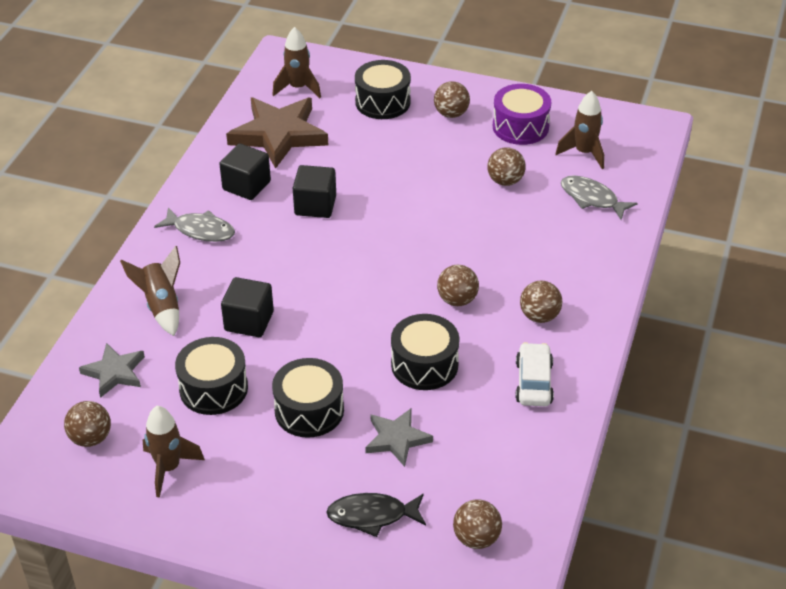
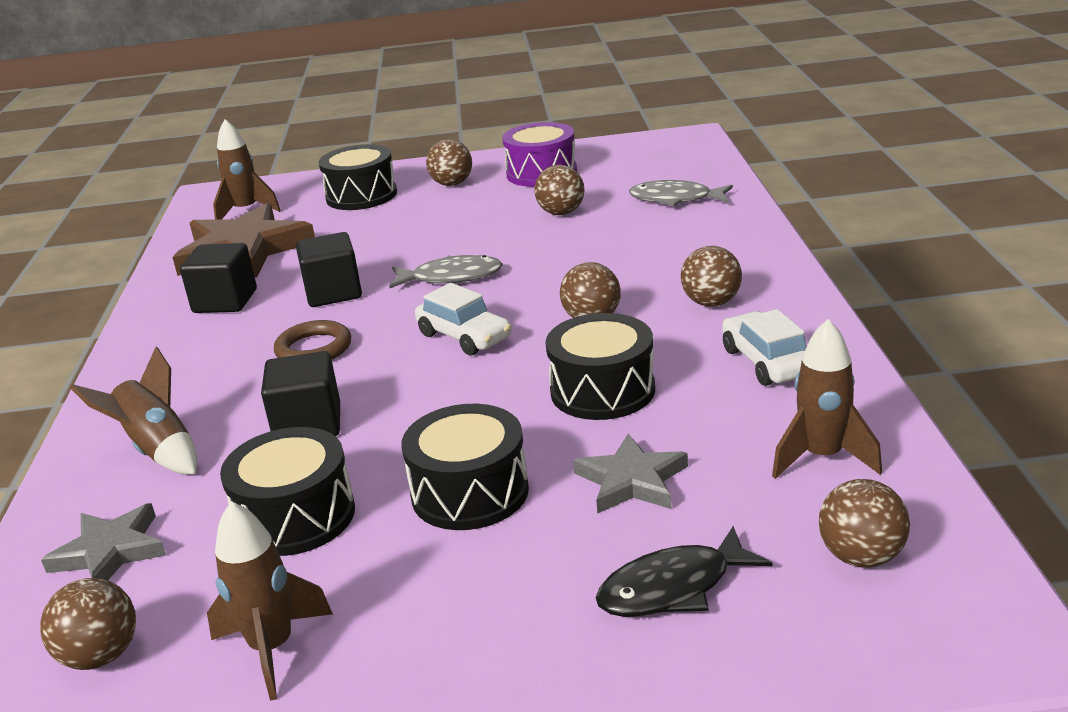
camera: 20 degrees left, 15 degrees down
(201, 230) = (180, 357): grey fish -> grey fish (451, 277)
(280, 256) = (314, 349): none -> brown ring
(373, 283) = (464, 336): none -> white car
(584, 153) = (632, 172): brown rocket -> brown rocket (822, 457)

